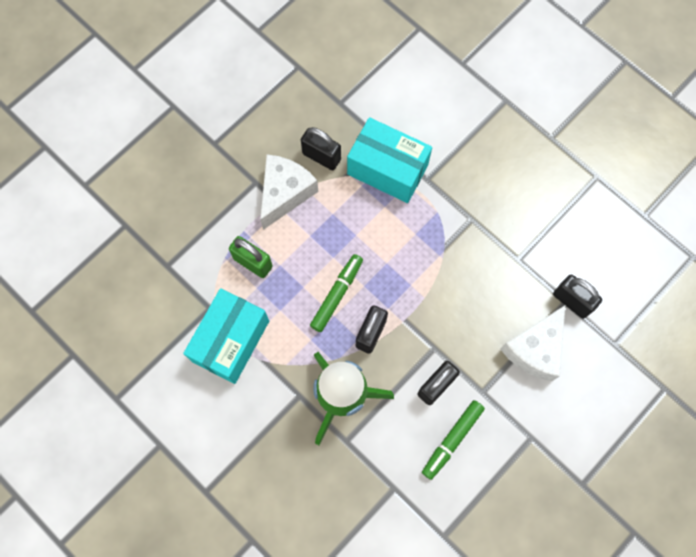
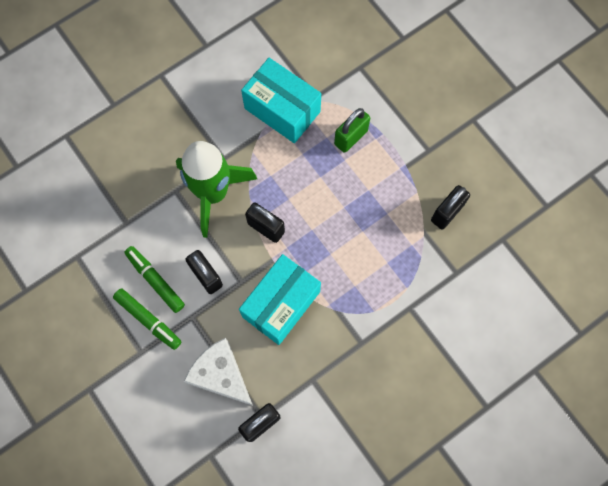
camera: 100 degrees right, 0 degrees up
(285, 193) = (413, 174): white cheese -> none
(336, 295) = (307, 204): green marker -> green marker (148, 320)
(387, 169) = (425, 272): turquoise box -> turquoise box (281, 304)

